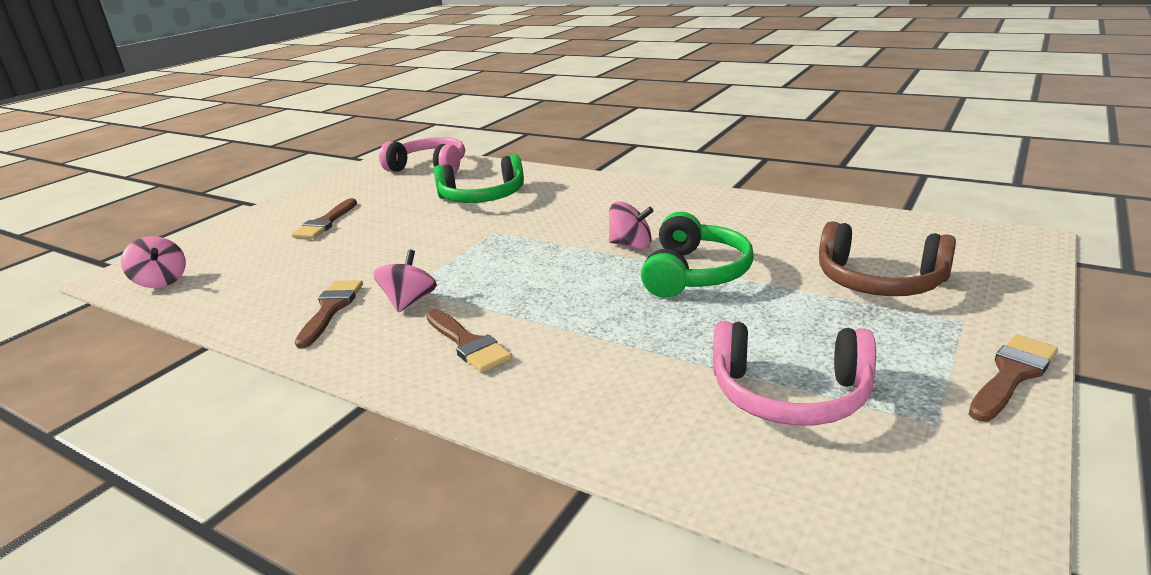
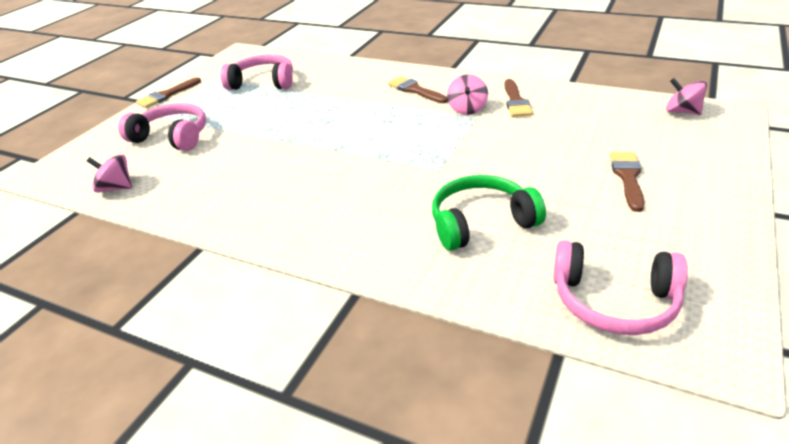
camera: 175 degrees right, 10 degrees up
(631, 245) = (320, 159): pink spinning top -> pink spinning top (116, 188)
(694, 273) = (281, 137): green headphones -> none
(879, 281) = (172, 137): brown headphones -> pink headphones

